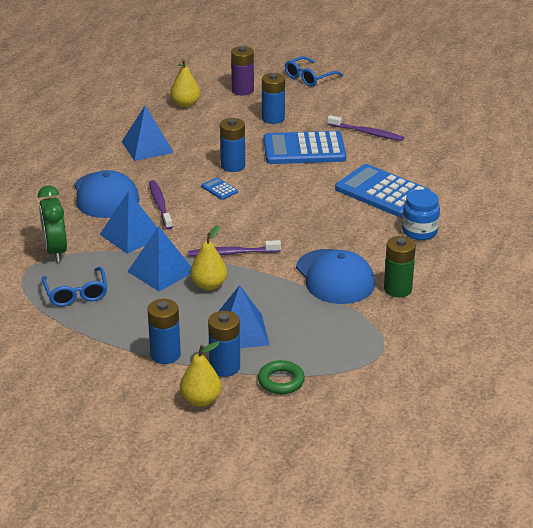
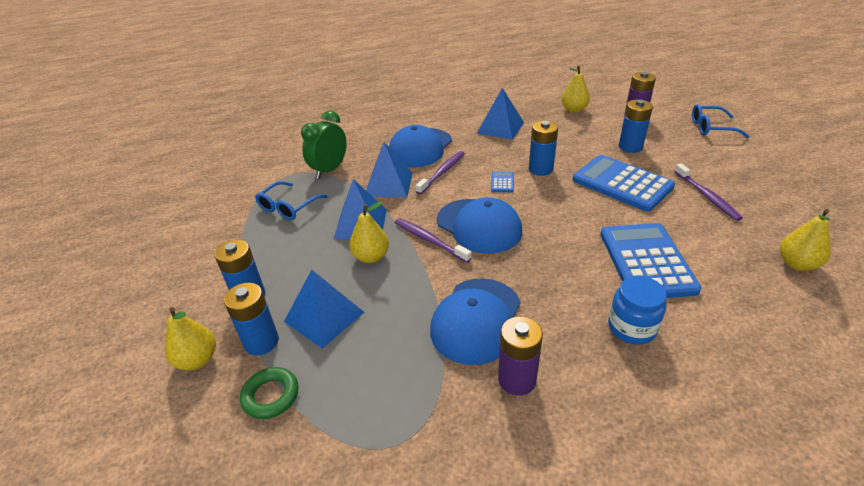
camera: 50 degrees right, 5 degrees up
(251, 226) = (479, 226): none -> blue cap
(397, 289) = (517, 379): green battery -> purple battery
(458, 152) = (797, 264): none -> yellow pear

